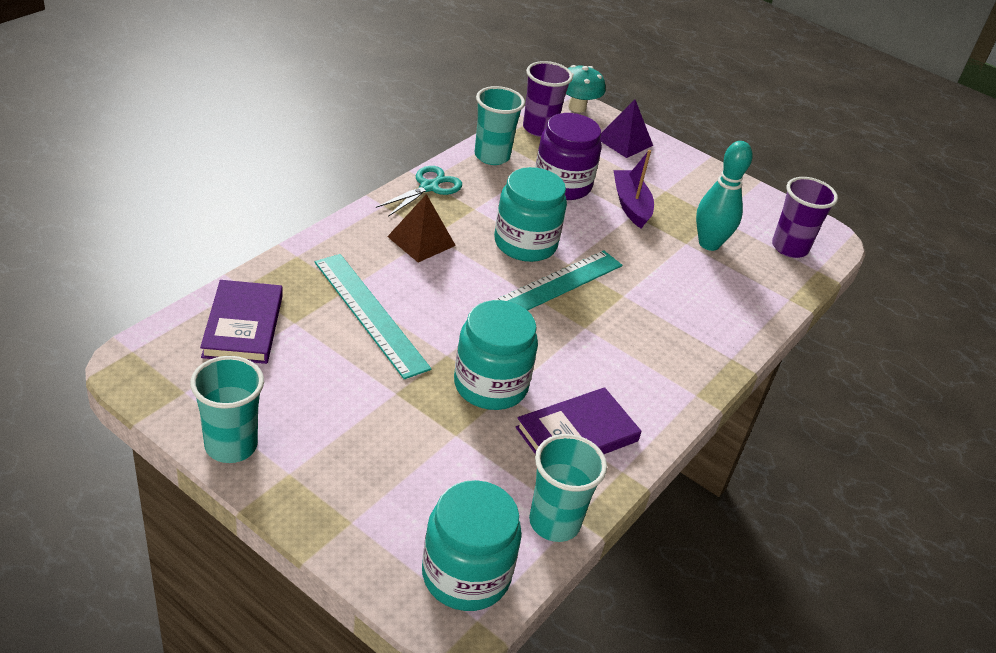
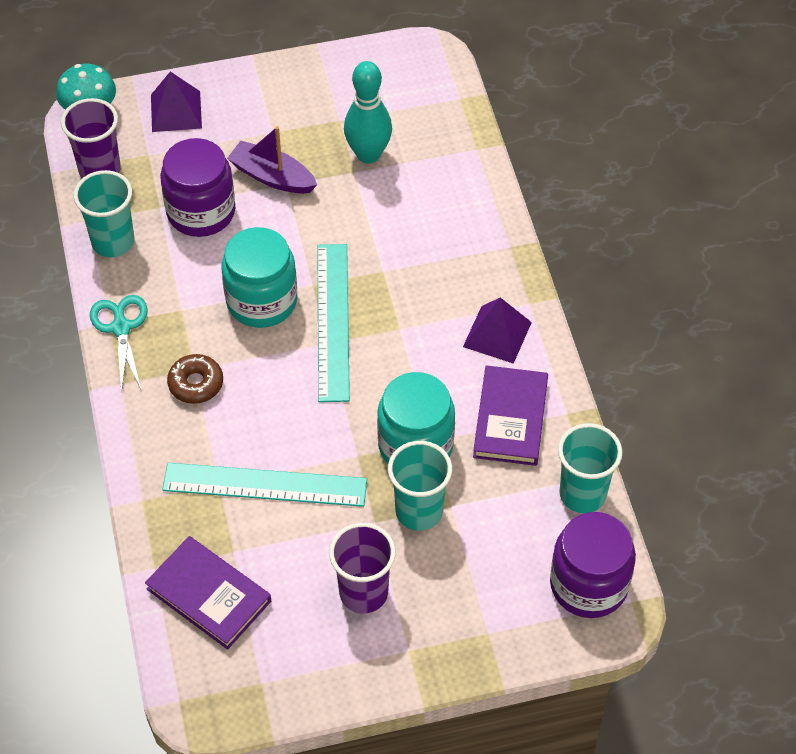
camera: 45 degrees left, 15 degrees up
(231, 446) = (349, 677): turquoise cup -> turquoise cup (419, 511)
(421, 241) = (196, 384): brown pyramid -> brown donut
(466, 575) = (589, 585): turquoise jar -> purple jar
(645, 388) = (497, 334): none -> purple pyramid
(789, 248) = (418, 96): purple cup -> purple cup (363, 593)

